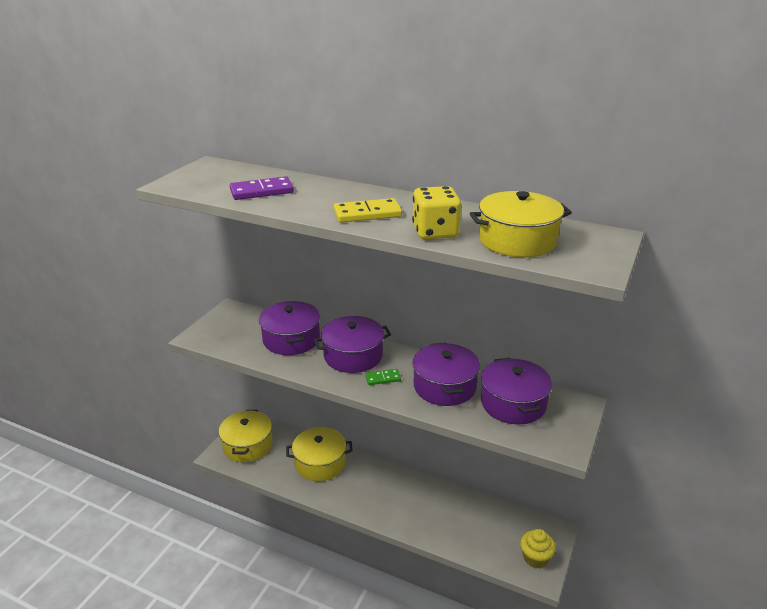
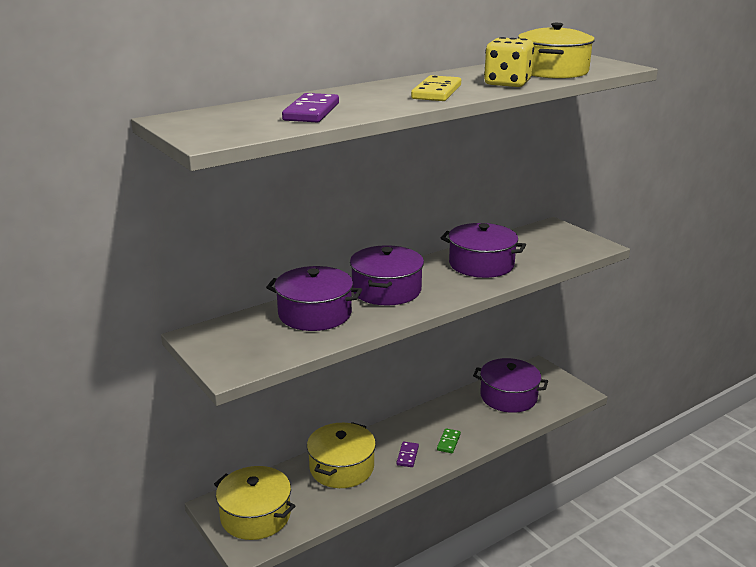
camera: 60 degrees left, 5 degrees down
(358, 492) = (407, 456): none -> purple domino
(383, 378) = (441, 286): green domino -> green domino (448, 442)
(513, 403) = (531, 246): purple pot -> purple pot (508, 397)
(535, 558) = (560, 388): yellow cupcake -> none

